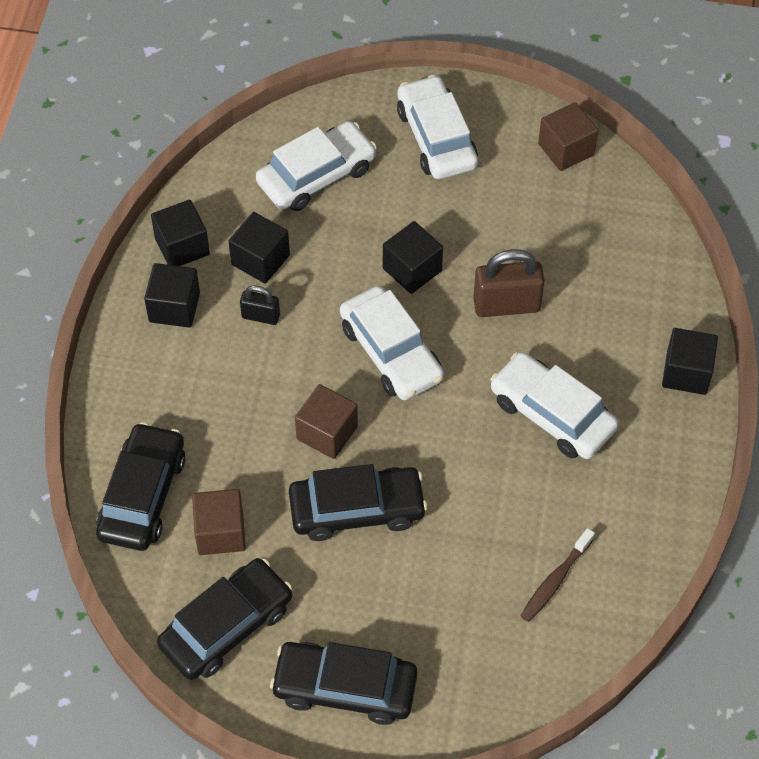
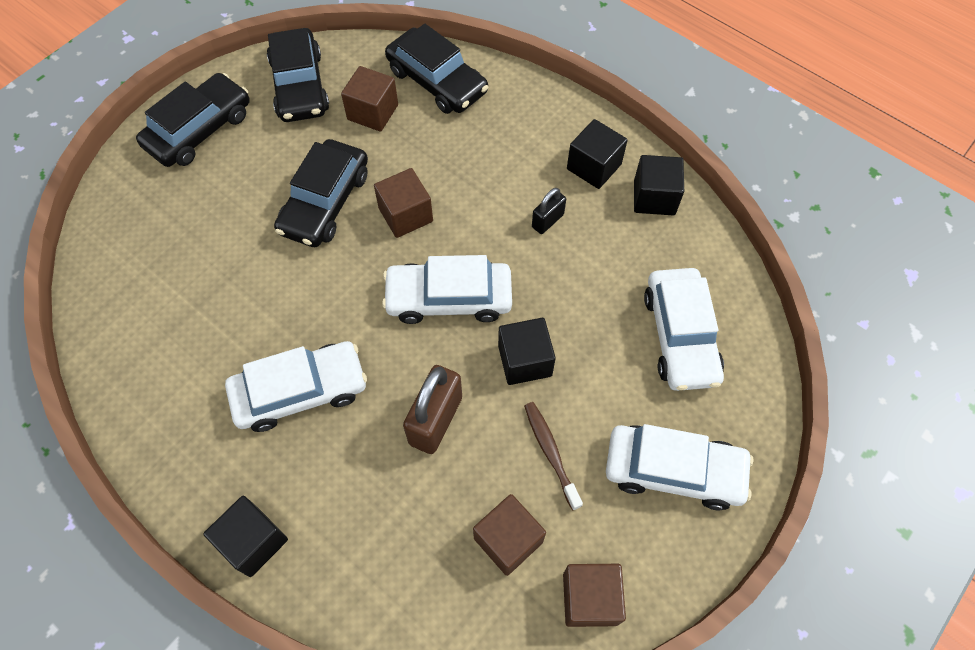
camera: 120 degrees right, 5 degrees up
(260, 260) = (607, 247): black cube -> none
(555, 580) = (159, 304): brown toothbrush -> brown toothbrush (550, 452)
(562, 214) = (508, 540): none -> brown cube

